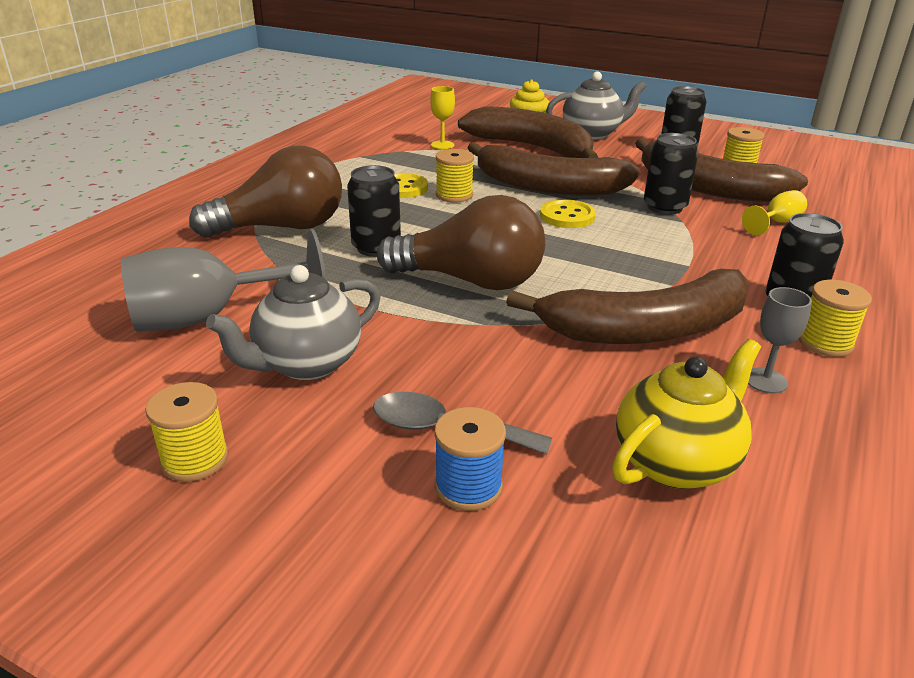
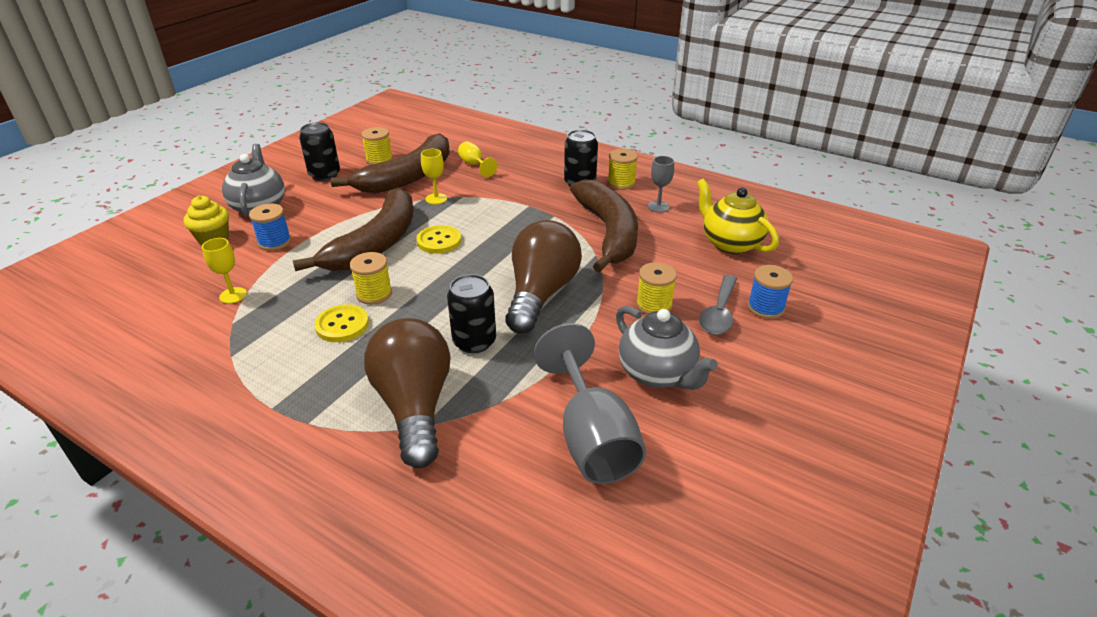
camera: 85 degrees left, 5 degrees up
(195, 459) = (772, 419): yellow spool -> yellow spool (654, 305)
(532, 147) = (275, 242): brown banana -> blue spool
(664, 207) = (436, 199): black can -> yellow goblet

